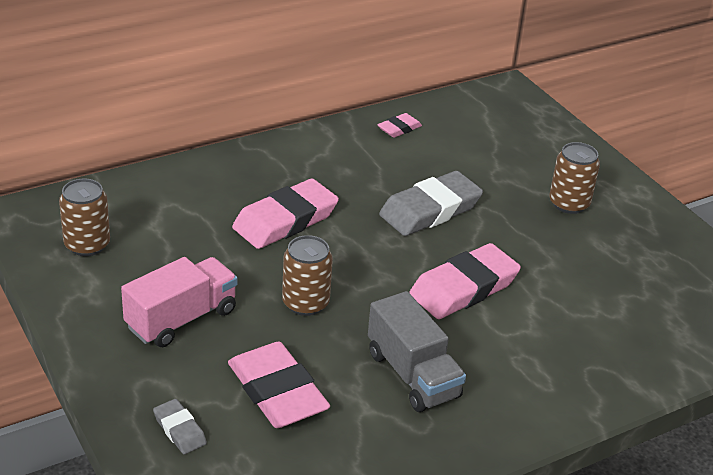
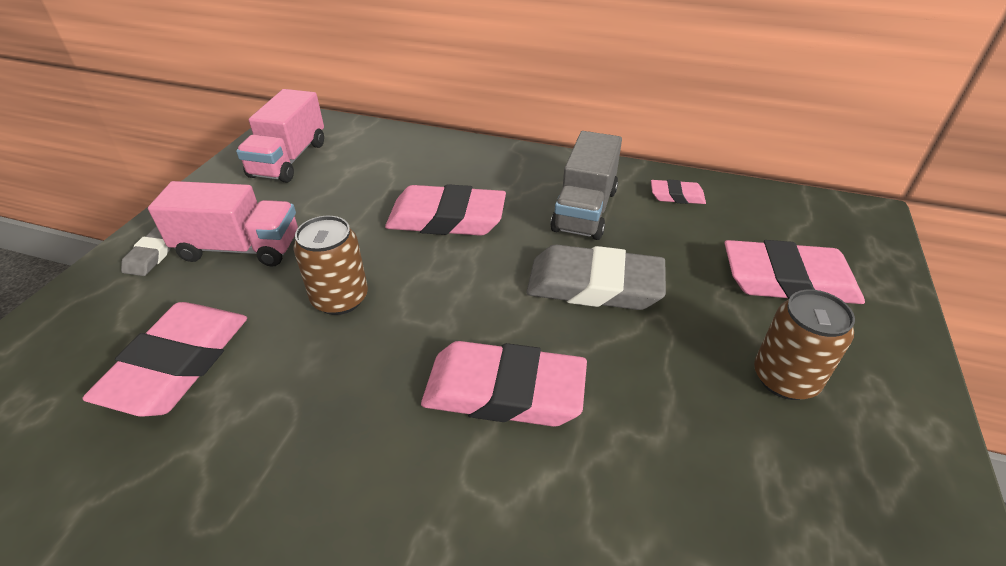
camera: 50 degrees right, 5 degrees up
(87, 245) = (289, 159): brown can -> pink truck
(179, 430) = (69, 338): grey eraser -> grey eraser (153, 255)
(412, 375) = (298, 449): grey truck -> grey truck (585, 210)
(516, 151) = (788, 280): none -> pink eraser

